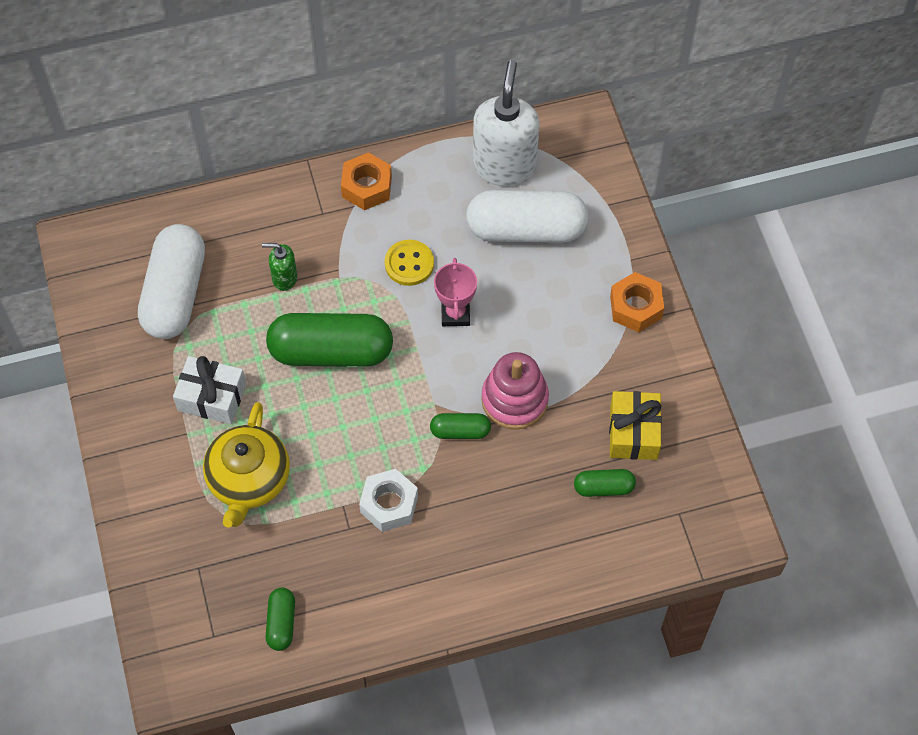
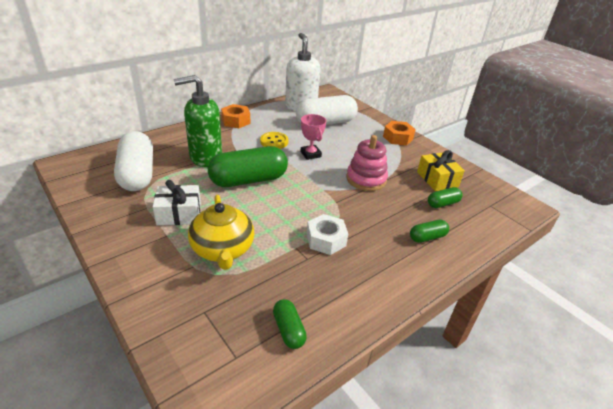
camera: 25 degrees left, 25 degrees down
(284, 278) = (205, 157): green soap dispenser -> green soap dispenser, size x2.10
(460, 431) = (346, 197): green capsule -> green capsule (427, 237)

